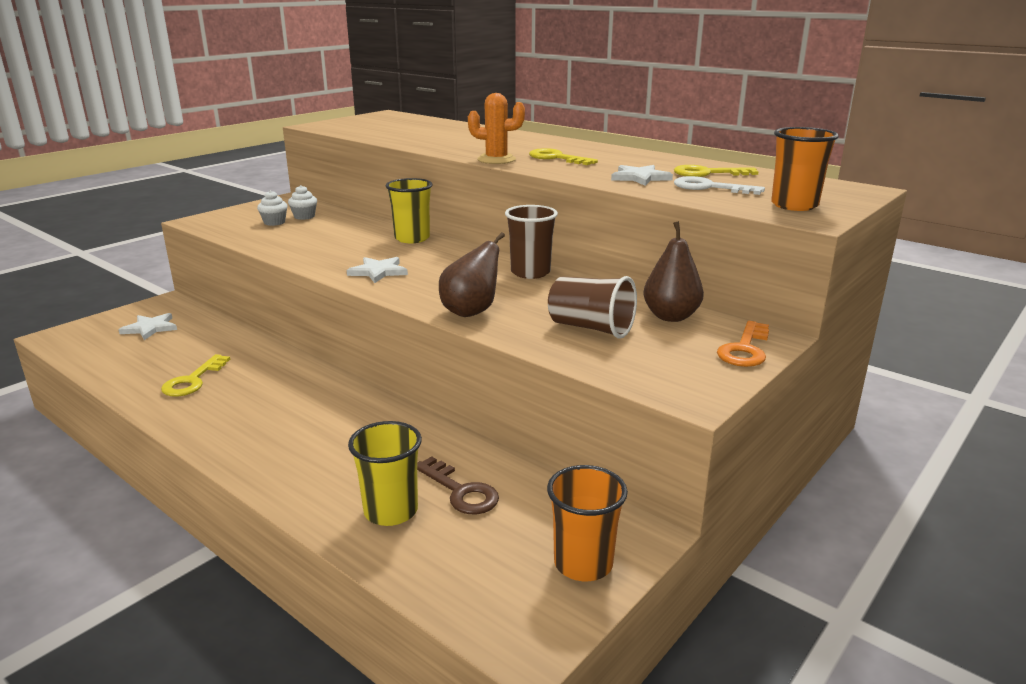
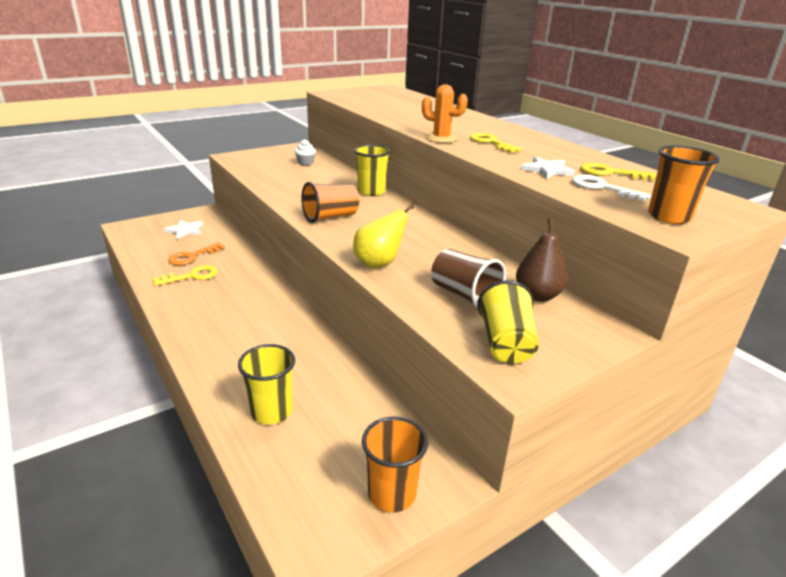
camera: 15 degrees right, 5 degrees up
(193, 380) = (192, 276): yellow key -> yellow key turned 150 degrees counterclockwise
(274, 222) = (282, 165): white cupcake -> none
(378, 271) = (330, 217): white star -> orange cup
(460, 491) = (329, 407): brown key -> none
(471, 311) = (379, 263): brown pear -> yellow pear
(530, 272) = (444, 235): brown cup -> none
(664, 367) = (505, 344): none -> yellow cup
(745, 349) = (585, 340): orange key -> orange key (192, 256)

